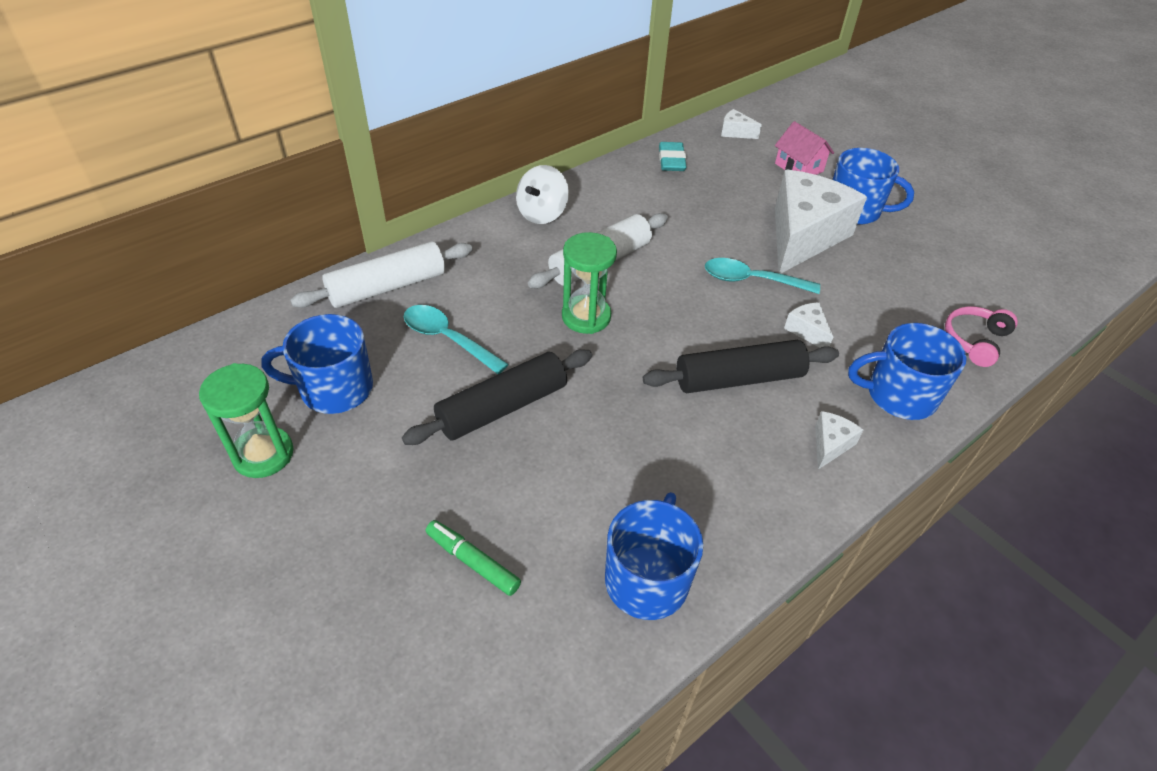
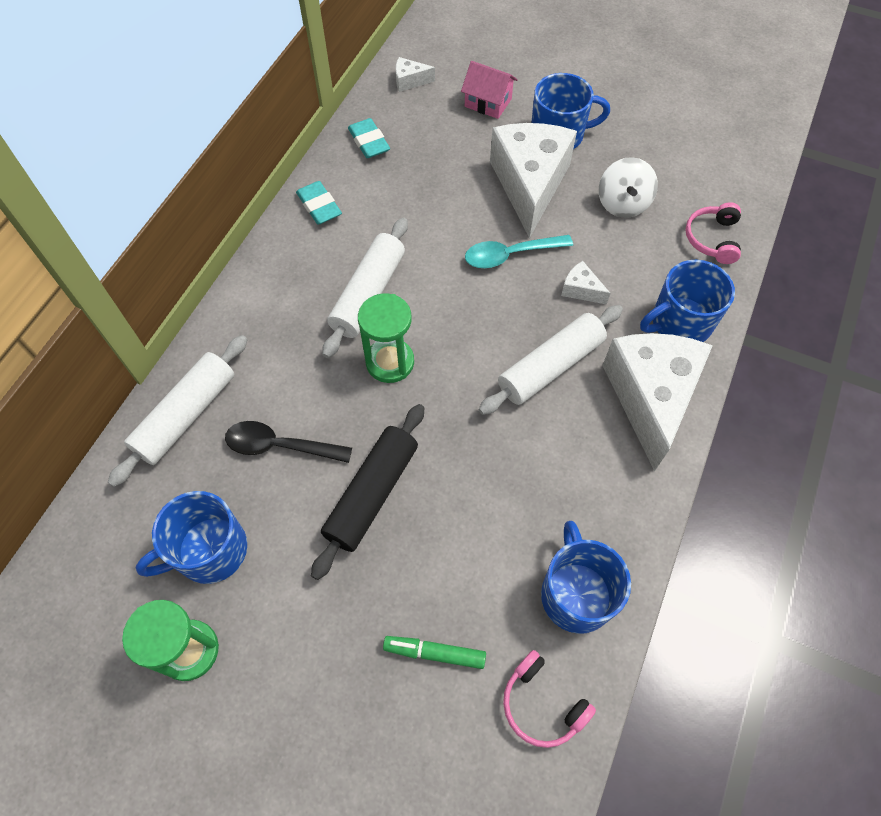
camera: 25 degrees left, 15 degrees up
(447, 339) = (280, 446): turquoise spoon -> black spoon
(542, 213) = (283, 260): white spinning top -> white spinning top (622, 203)
(549, 661) = (542, 704): none -> pink headphones
(598, 188) = (319, 206): none -> turquoise eraser
(738, 379) = (550, 367): black rolling pin -> white rolling pin
(830, 445) = (650, 397): white cheese -> white cheese, size x2.49

